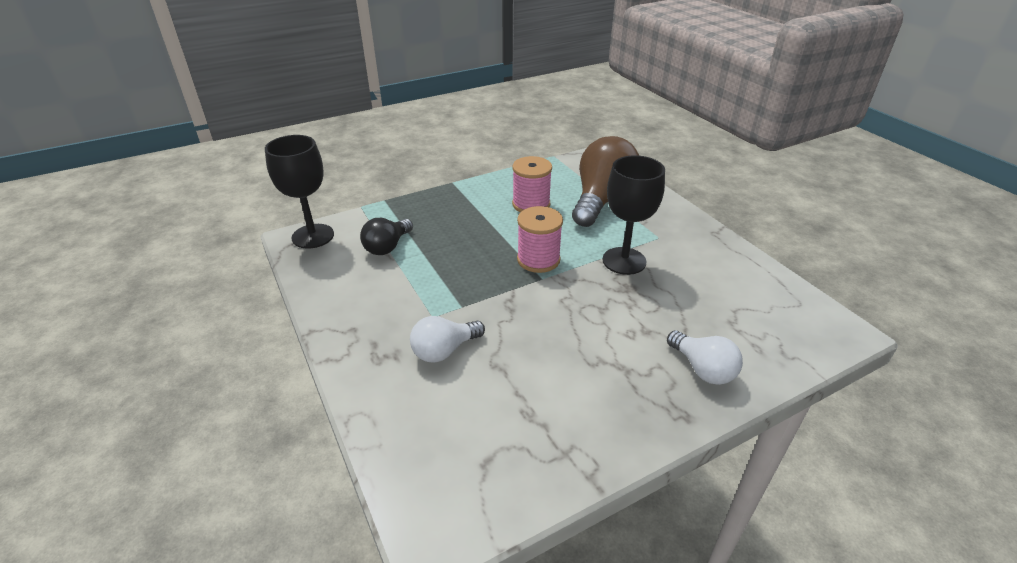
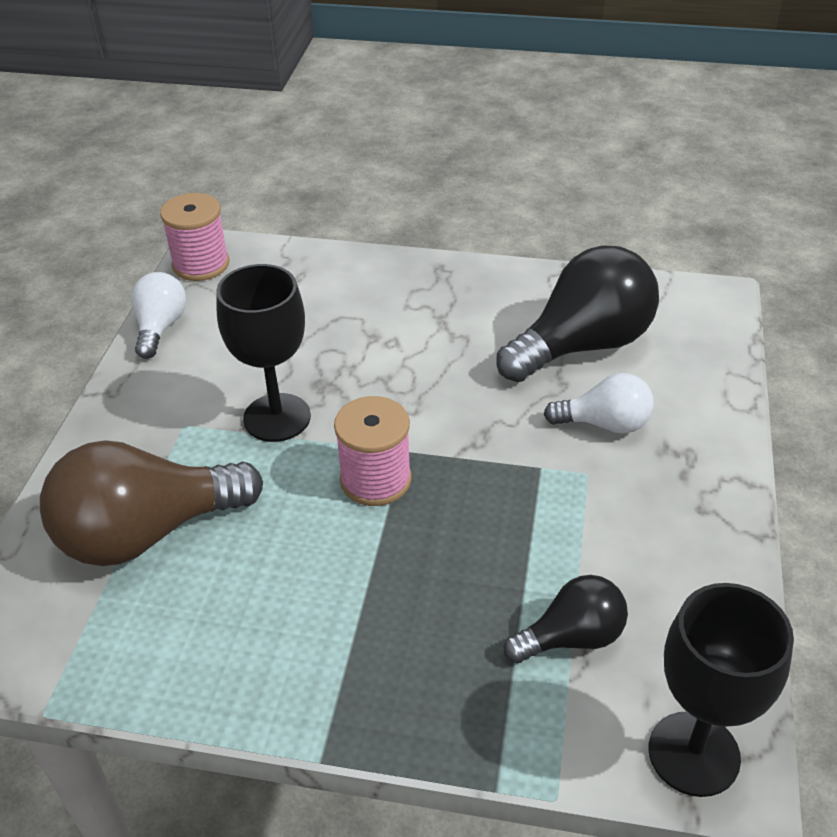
camera: 140 degrees left, 5 degrees up
(507, 404) = (582, 345): none -> black light bulb
(531, 204) = (258, 594): pink spool -> pink spool (201, 264)
(702, 369) = (374, 285): white light bulb -> white light bulb (160, 327)

